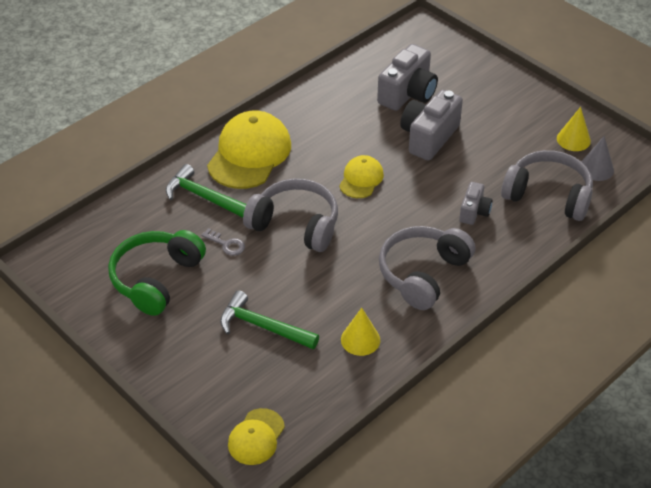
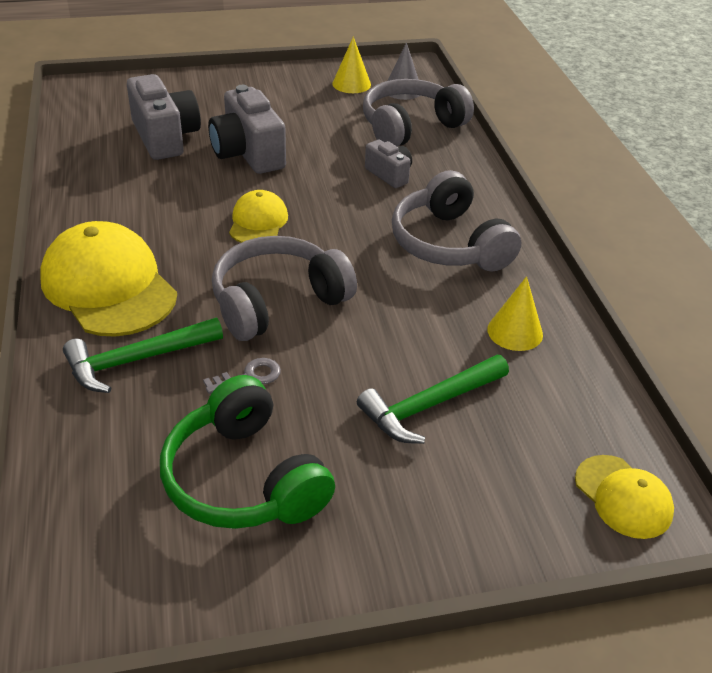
camera: 60 degrees left, 5 degrees down
(361, 179) = (258, 222): yellow cap -> yellow cap turned 45 degrees clockwise

